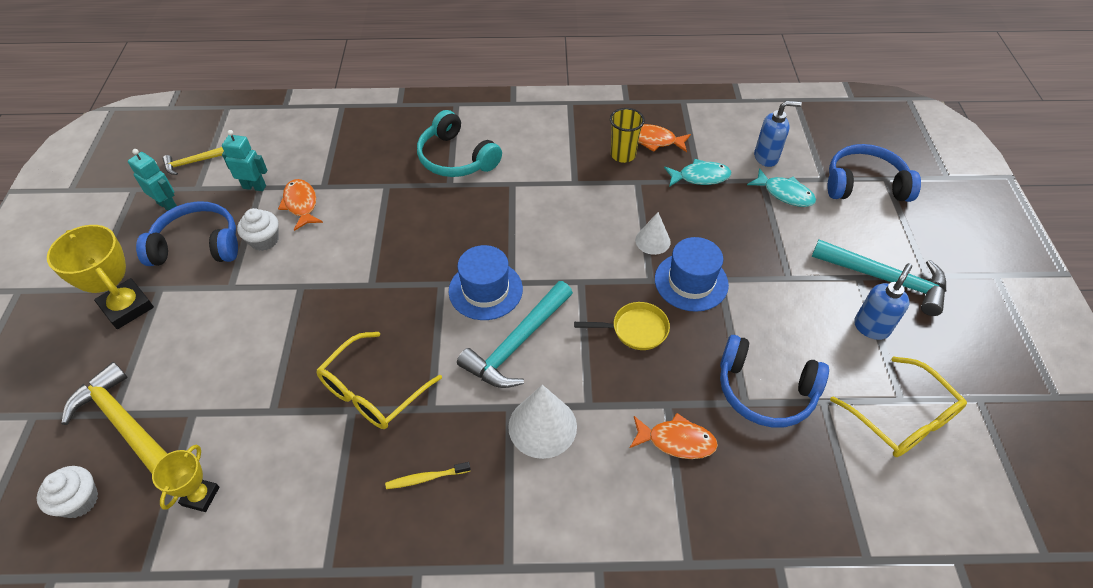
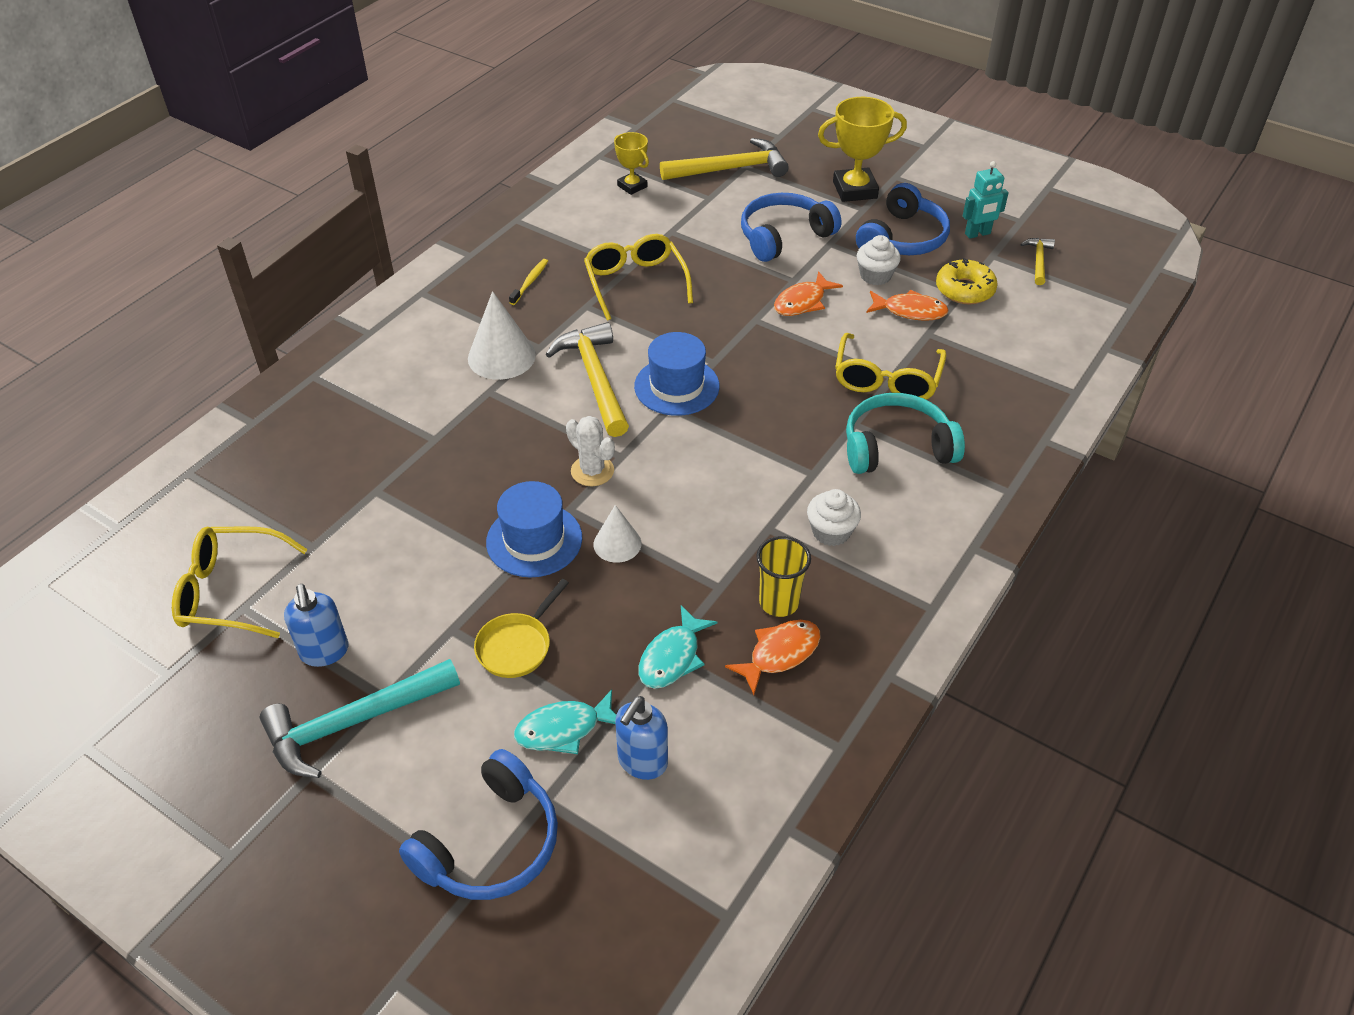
camera: 125 degrees right, 5 degrees down
(79, 501) = (683, 143): white cupcake -> white cupcake (831, 532)
(254, 187) = (964, 290): turquoise robot -> yellow donut
(392, 187) = (886, 380): none -> yellow glasses
(517, 344) = (595, 379): turquoise hammer -> yellow hammer
(608, 288) = (592, 471): none -> white cactus
(635, 329) = (526, 463): yellow pan -> yellow pan (517, 646)
(676, 441) = (399, 425): orange fish -> orange fish (802, 302)
(765, 391) = (368, 512): blue headphones -> blue headphones (783, 236)

